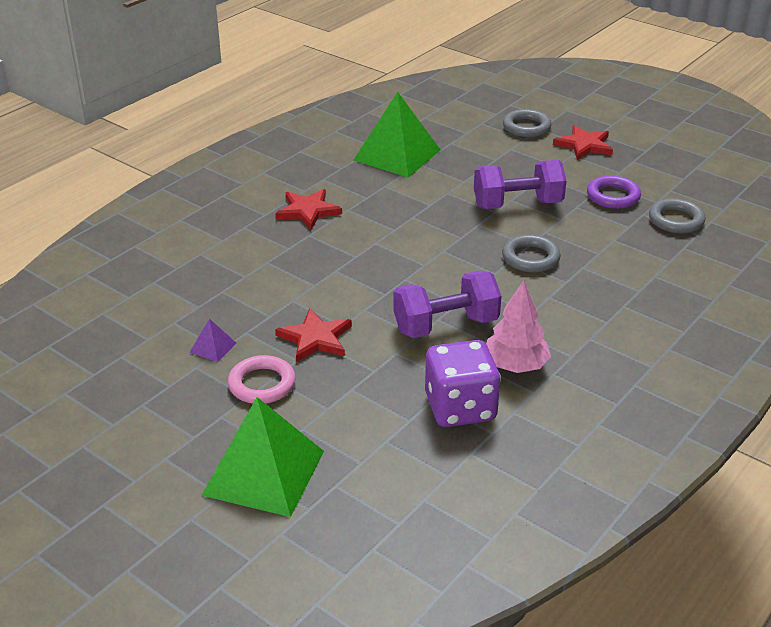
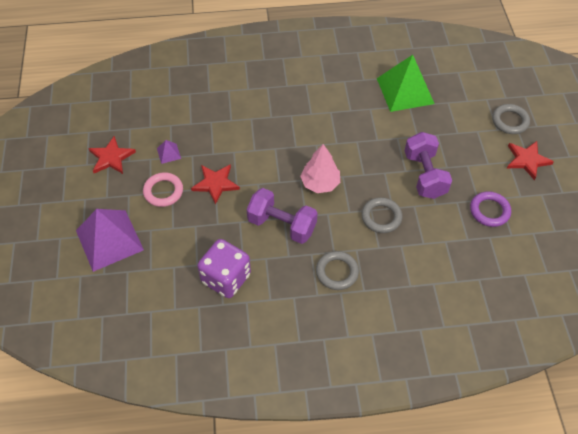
camera: 45 degrees right, 20 degrees up
(263, 473) = (109, 240): green pyramid -> purple pyramid
(308, 211) = (310, 98): red star -> red star (111, 157)
(515, 365) = (282, 277): pink tree -> pink tree (320, 183)
(517, 204) = (424, 175): purple dumbbell -> purple dumbbell turned 45 degrees clockwise
(676, 220) = (503, 257): grey ring -> grey ring (337, 272)

